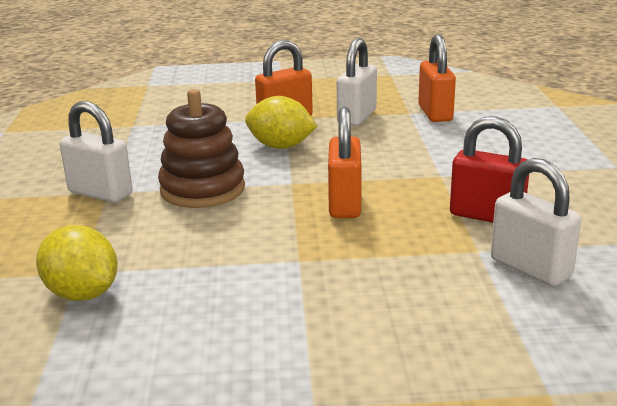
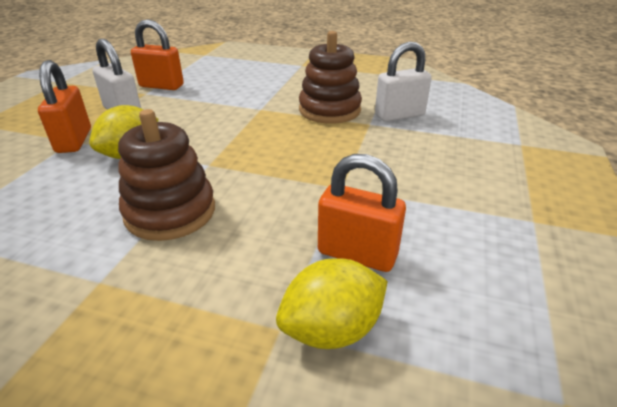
camera: 70 degrees left, 10 degrees up
(100, 193) = (96, 288): white padlock -> none
(344, 204) = (270, 150): orange padlock -> orange padlock (357, 254)
(486, 216) = (329, 110): red padlock -> brown stacking toy

